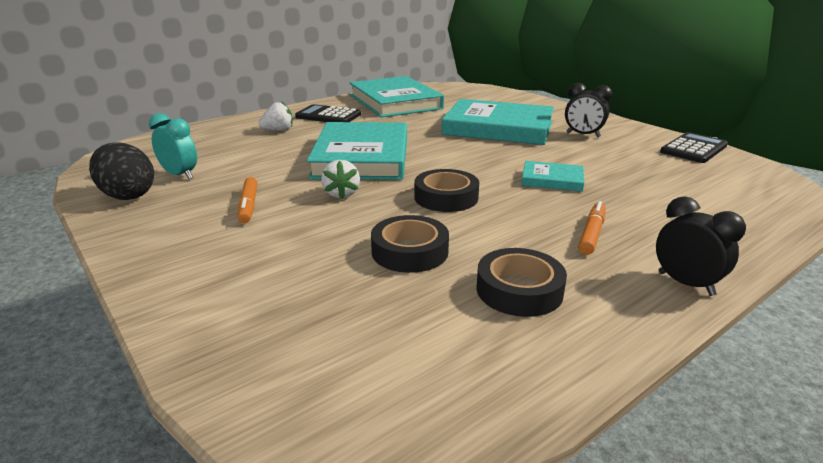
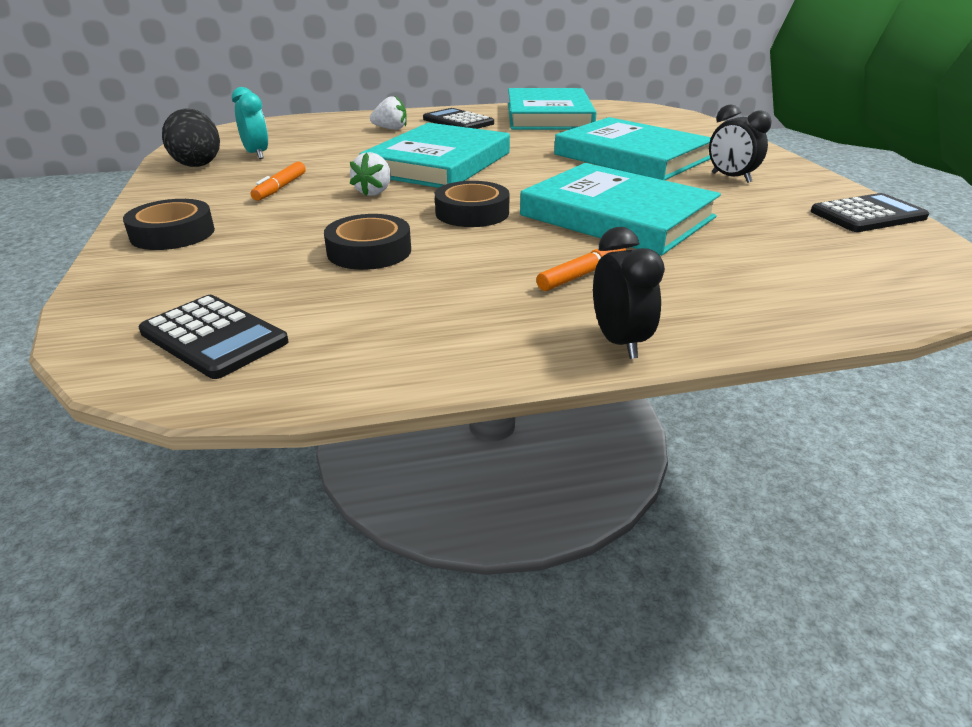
camera: 25 degrees right, 5 degrees up
(383, 376) = (214, 337): none -> black calculator
(519, 290) = (426, 305): black tape -> black tape (172, 233)
(552, 180) = (617, 216): turquoise book -> turquoise book, size x2.14

